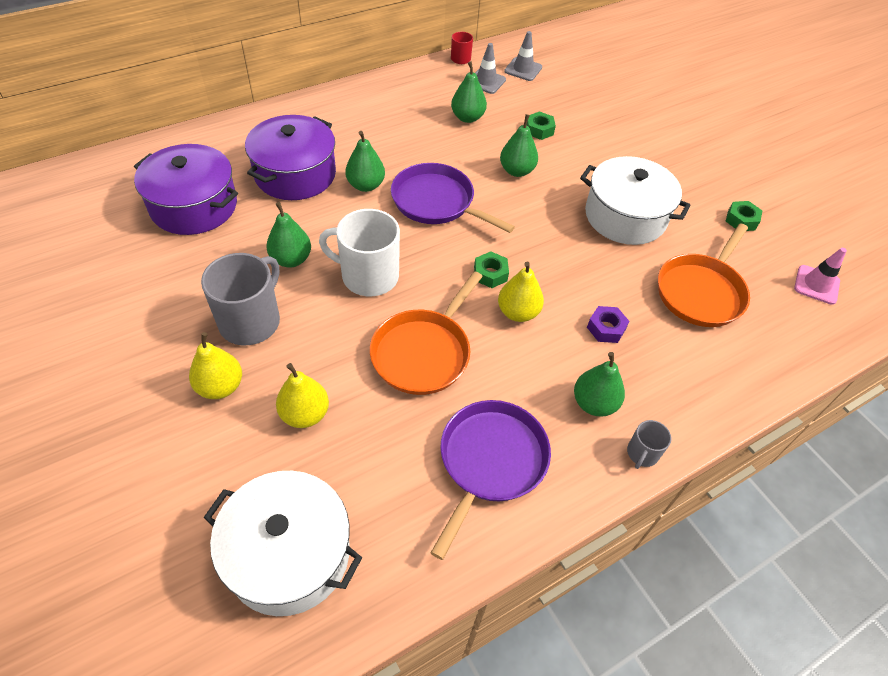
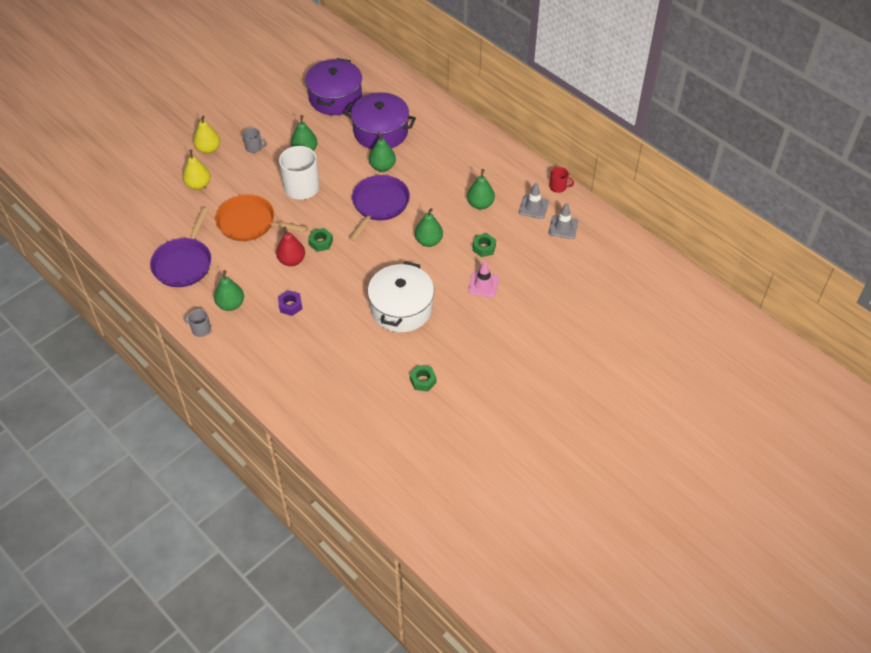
camera: 80 degrees right, 0 degrees up
(251, 321) = (254, 147): grey mug -> grey mug, size x0.49
(289, 554) = (122, 199): white pot -> none
(490, 461) = (184, 263): purple pan -> purple pan turned 90 degrees clockwise
(518, 312) = (292, 260): yellow pear -> red pear
(701, 292) = (337, 356): orange pan -> none
(816, 285) = (366, 427): pink traffic cone -> pink traffic cone (483, 285)

